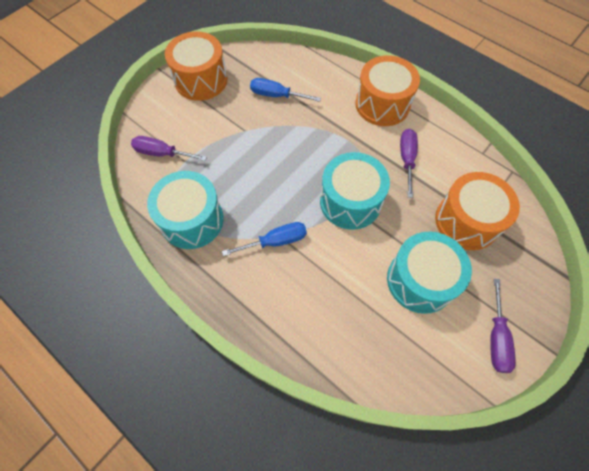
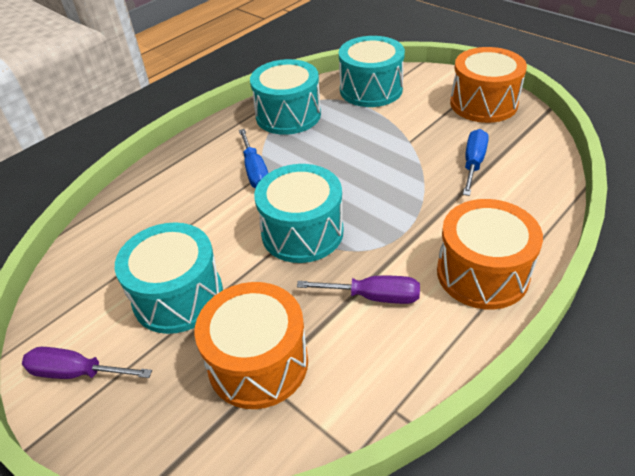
camera: 95 degrees right, 20 degrees down
(162, 153) = (371, 89): purple screwdriver -> turquoise drum

